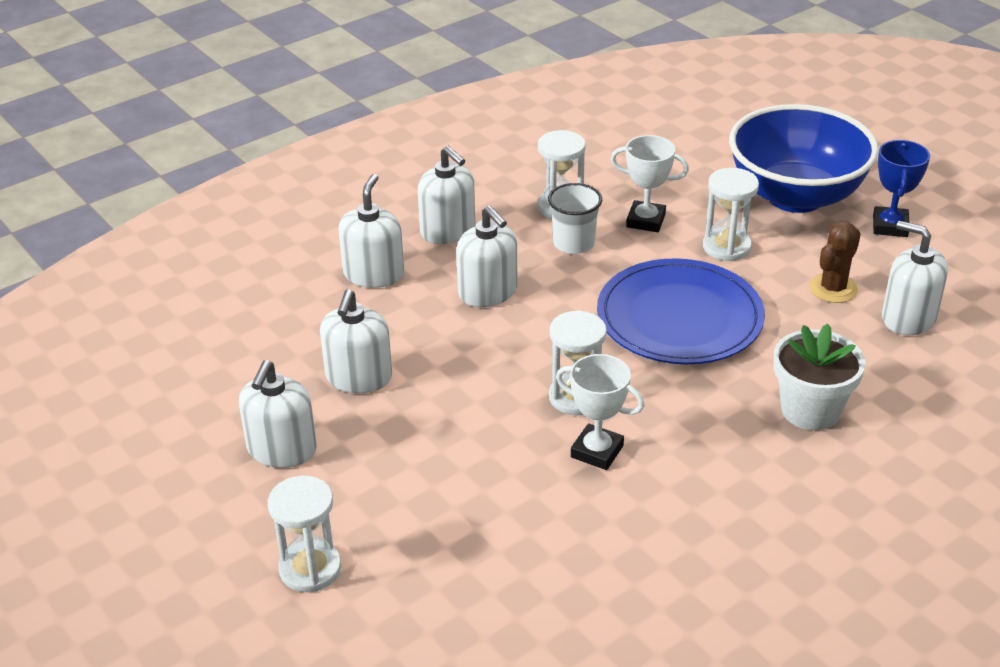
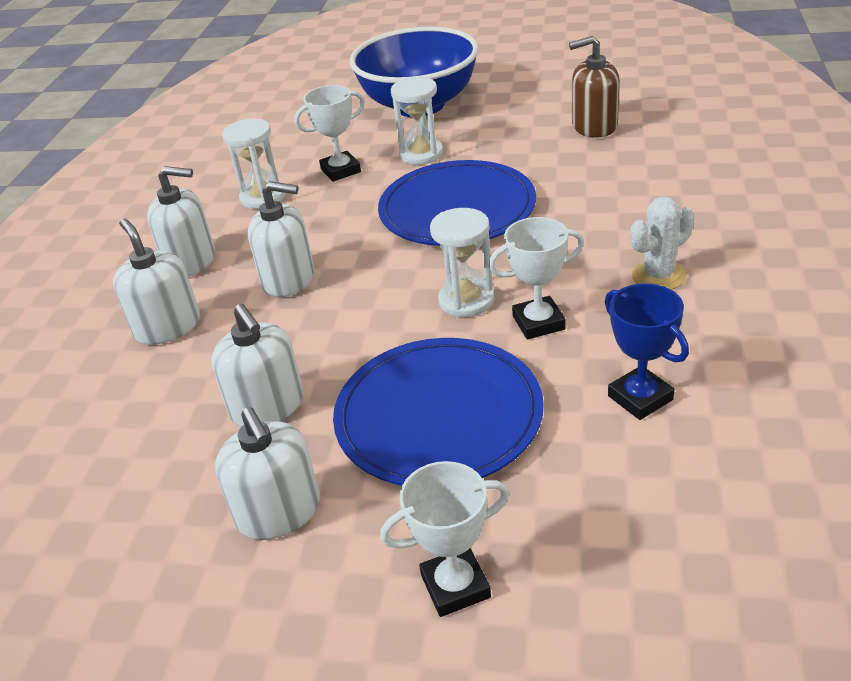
camera: 40 degrees left, 0 degrees up
(310, 569) = (455, 586): white hourglass -> white trophy
(442, 464) = (438, 416): none -> blue plate
(574, 243) = (308, 212): white cup -> none
(737, 483) = (658, 275): none -> white cactus
(810, 410) = (627, 206): white flower pot -> none
(833, 288) = (525, 137): brown cactus -> none
(890, 226) = (503, 90): blue trophy -> blue trophy (640, 398)
(908, 318) = (594, 126): white soap dispenser -> brown soap dispenser

